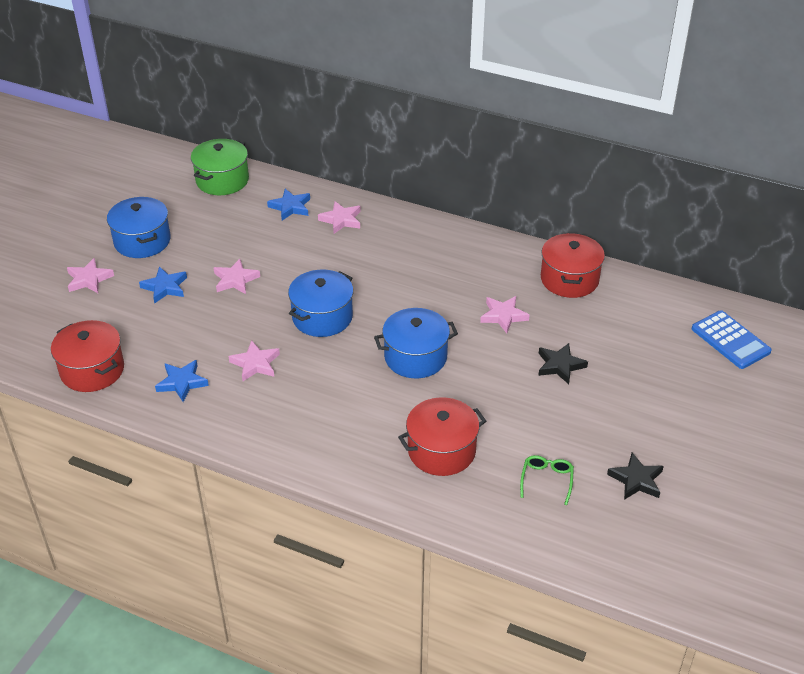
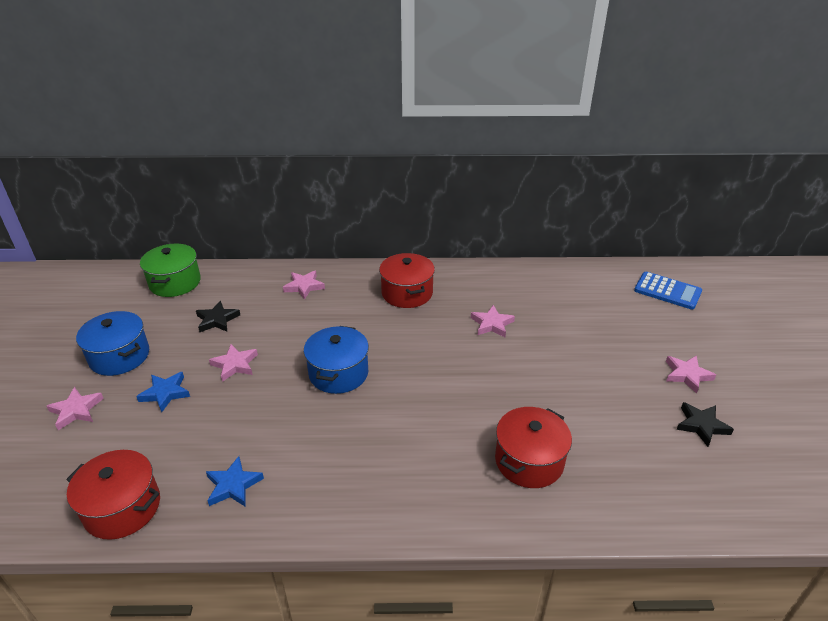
camera: 25 degrees left, 5 degrees down
(255, 364) = (300, 439): pink star -> pink star (687, 375)
(290, 207) = (252, 288): blue star -> none
(415, 357) = (445, 382): blue pot -> none
(547, 480) = (635, 454): green glasses -> none
(560, 365) = (566, 350): black star -> black star (217, 320)
(569, 279) = (519, 281): red pot -> red pot (407, 293)

